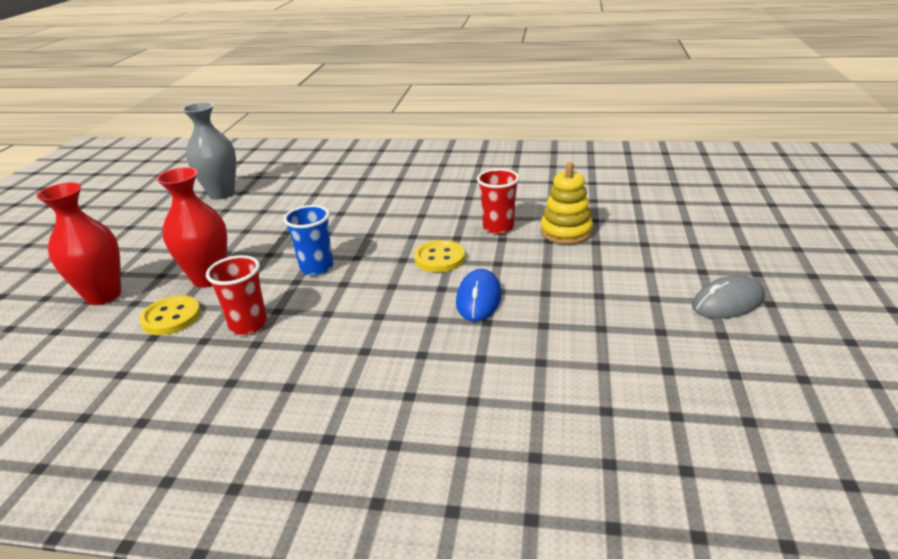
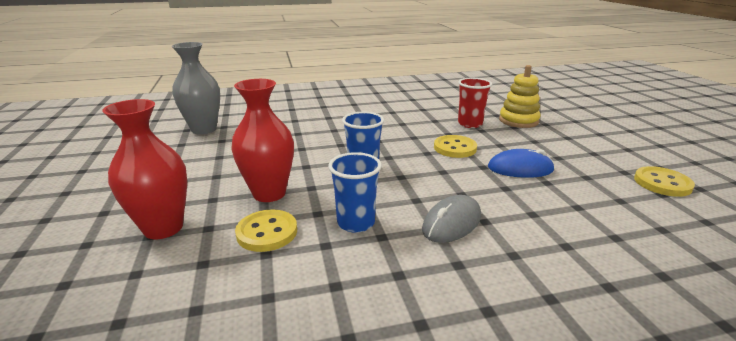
camera: 25 degrees left, 5 degrees down
(248, 325) = (356, 223): red cup -> blue cup
(478, 299) = (520, 169): blue mouse -> blue mouse turned 75 degrees counterclockwise
(626, 352) = (662, 183): none -> yellow button
(727, 302) = (670, 144): grey mouse -> grey mouse (451, 223)

